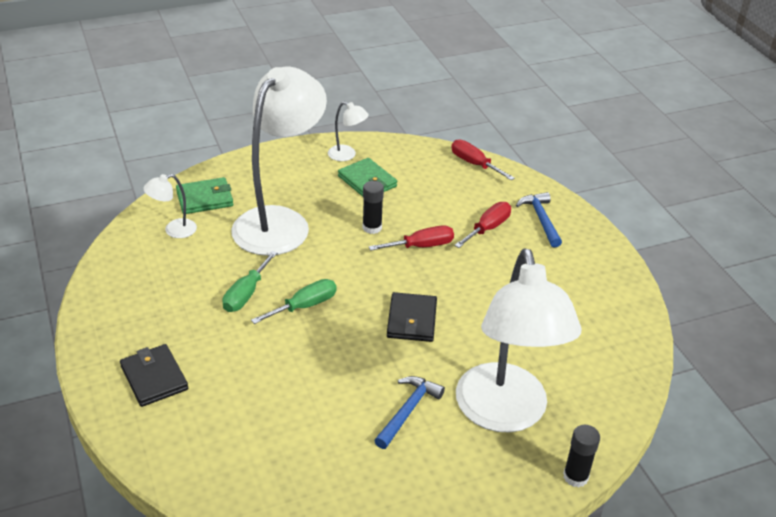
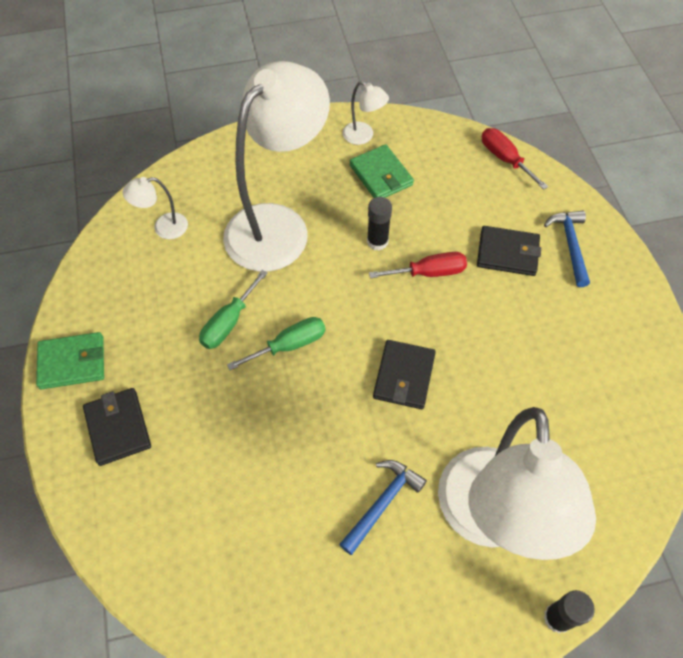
camera: 10 degrees right, 20 degrees up
(205, 199) = (201, 186): green wallet -> green wallet (72, 362)
(488, 228) = (507, 253): red screwdriver -> black wallet

